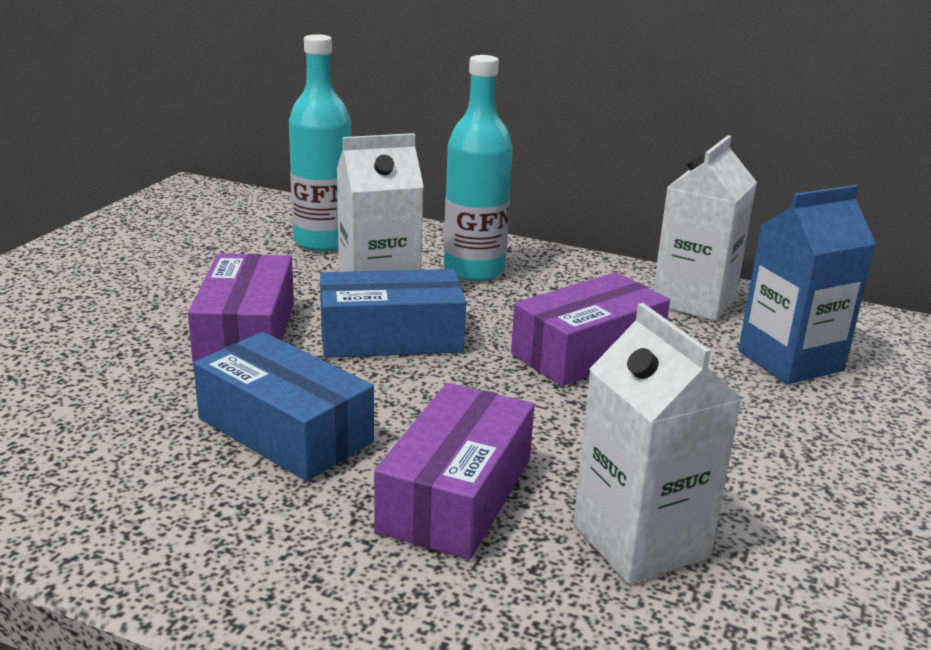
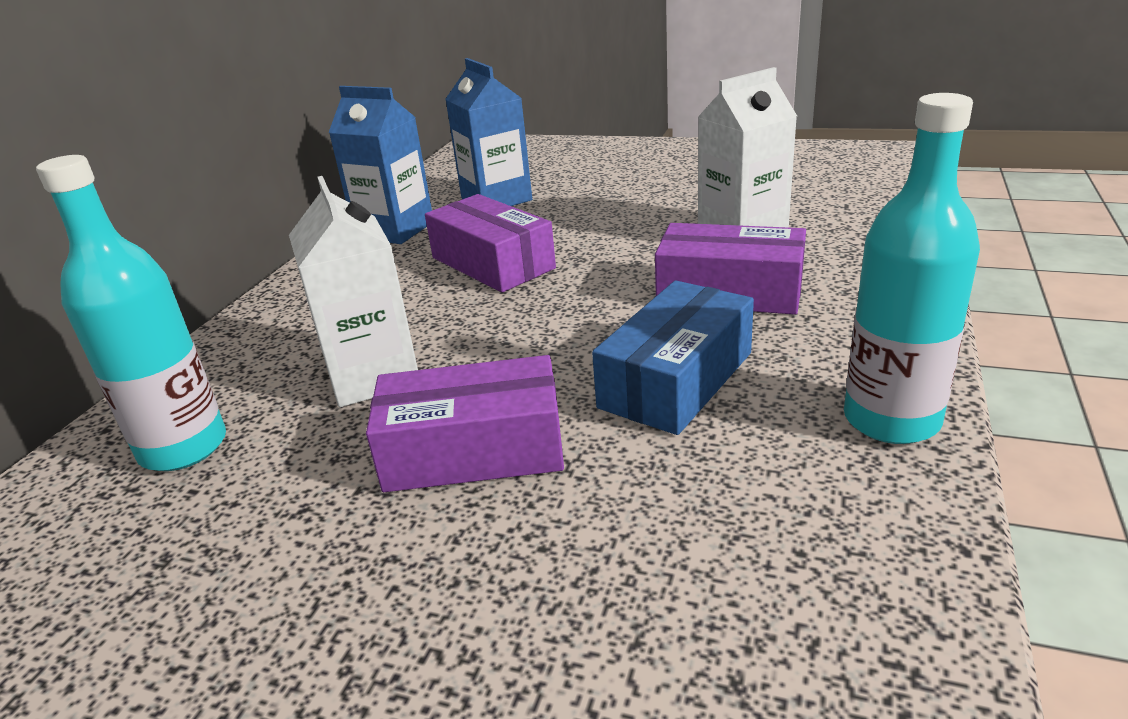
camera: 90 degrees left, 5 degrees up
(391, 337) = (475, 354): blue box -> none
(474, 270) = (310, 329): turquoise bottle -> turquoise bottle (891, 420)
(694, 300) = (394, 230): white carton -> blue carton

